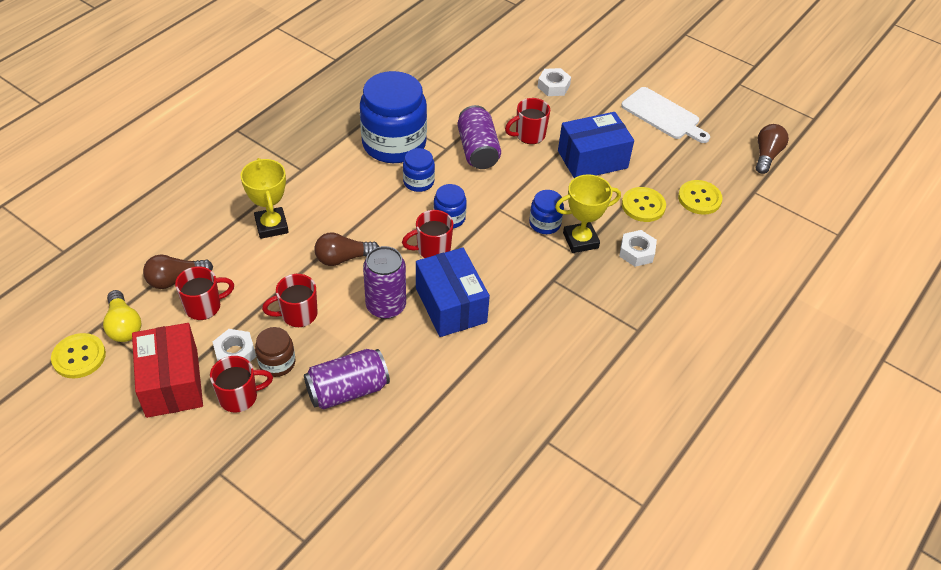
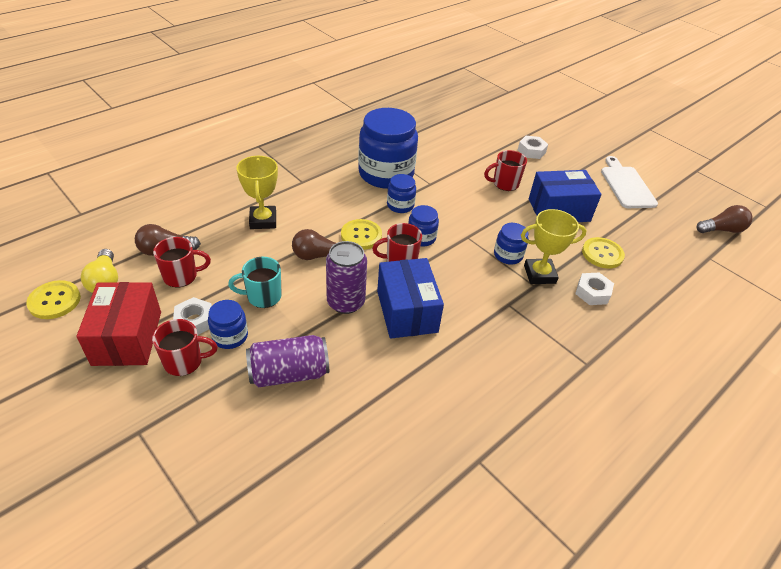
camera: 10 degrees right, 5 degrees down
(277, 363) = (230, 336): brown jar -> blue jar
(298, 314) = (263, 296): red mug -> turquoise mug
(477, 150) = (457, 189): purple can -> none
(663, 115) = (626, 185): white cutting board -> white cutting board turned 150 degrees counterclockwise
(699, 198) = (656, 256): yellow button -> yellow button (361, 235)
(766, 155) = (722, 230): brown light bulb -> brown light bulb turned 45 degrees clockwise

